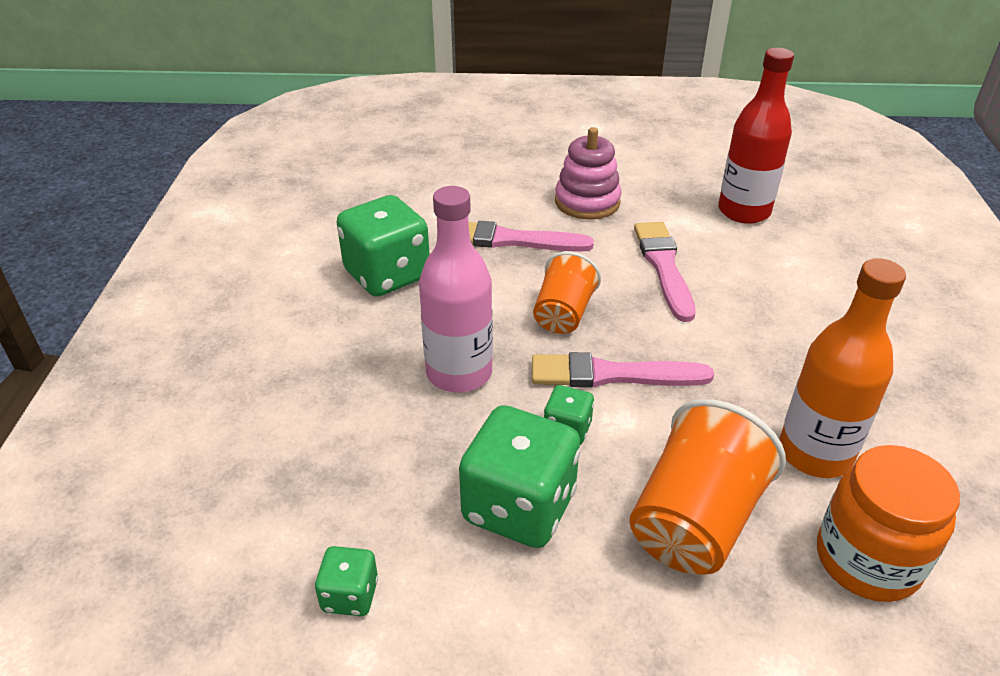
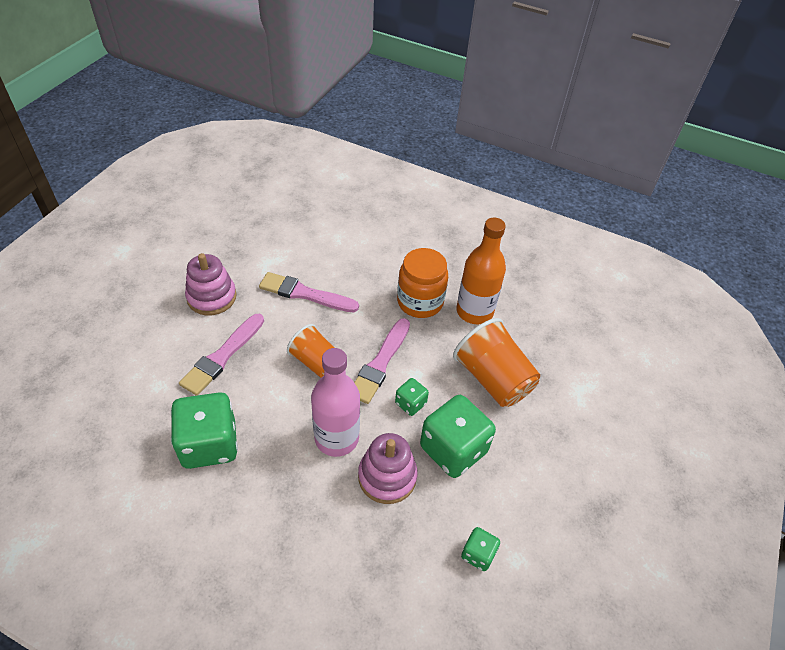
camera: 70 degrees left, 10 degrees up
(428, 443) = (387, 476): none -> pink stacking toy
(744, 211) = (280, 231): red bottle -> none
(867, 560) = (537, 329): orange jar -> orange jar (420, 302)

